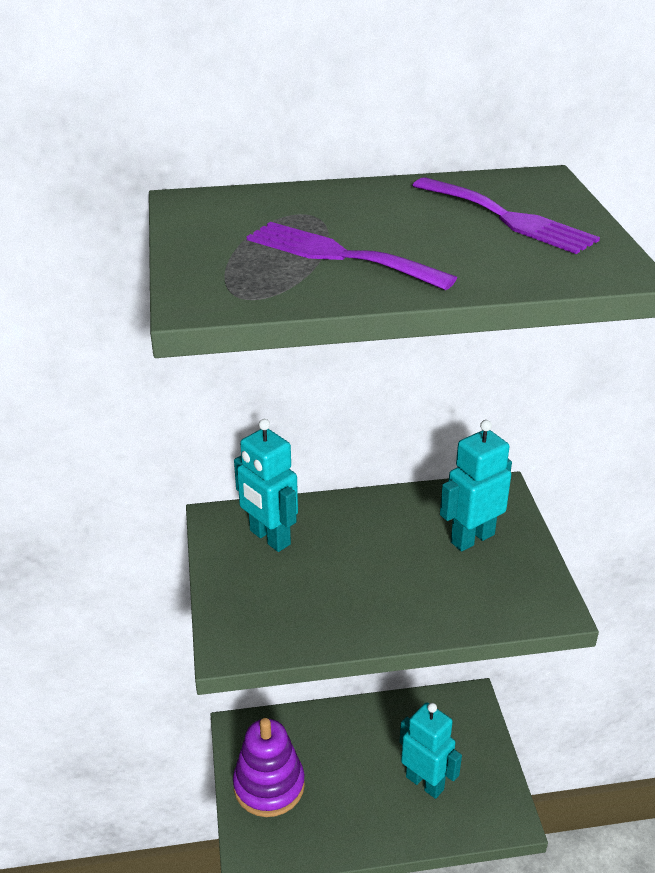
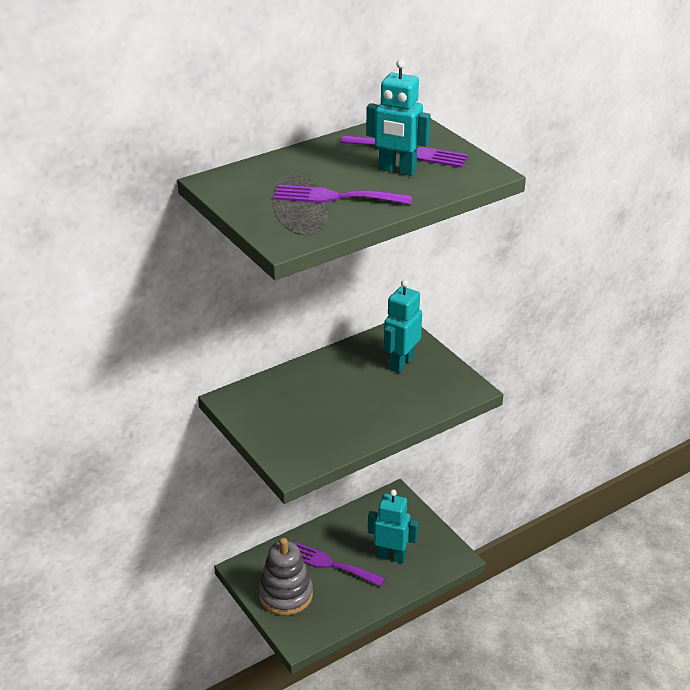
camera: 25 degrees left, 0 degrees up
(269, 538) = (271, 400): turquoise robot -> turquoise robot (397, 170)
(269, 785) = (285, 595): purple stacking toy -> grey stacking toy
(344, 764) = (330, 564): none -> purple fork

